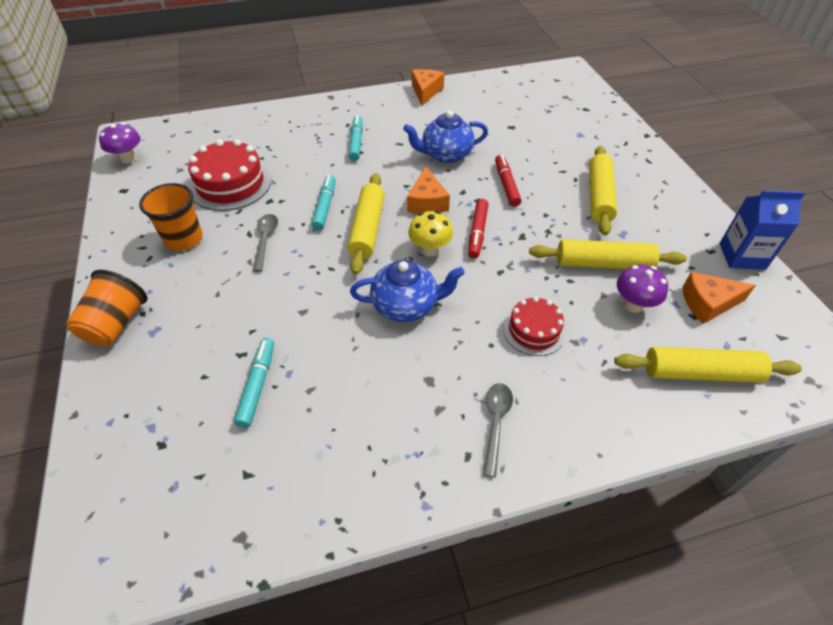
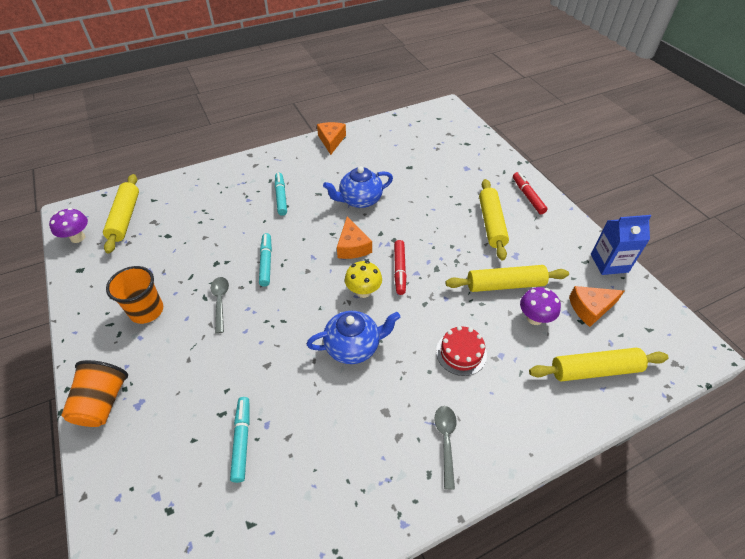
camera: 10 degrees left, 0 degrees up
(230, 184) = (177, 251): red cake -> none
(367, 229) = (307, 279): yellow rolling pin -> yellow rolling pin (125, 218)
(506, 185) = (415, 222): red marker -> red marker (528, 196)

